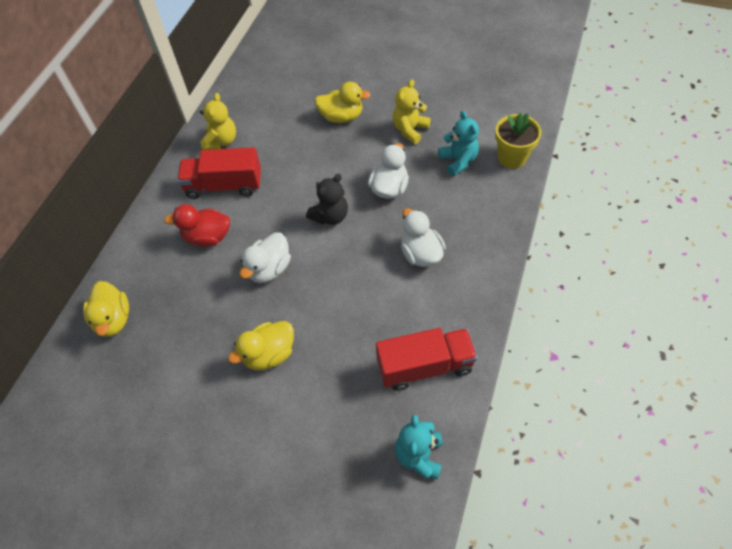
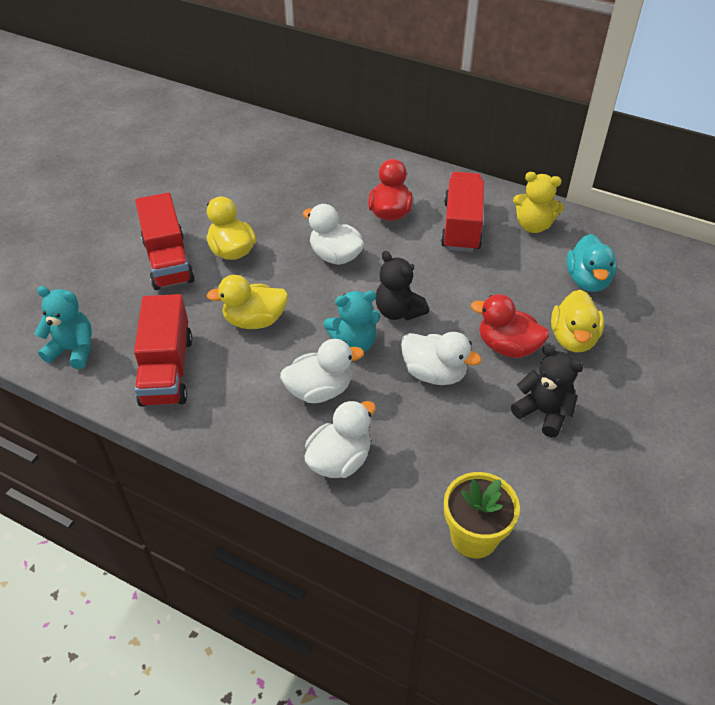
camera: 95 degrees right, 10 degrees down
(113, 319) = (308, 155): yellow duck -> yellow duck (254, 320)
(282, 110) = (587, 280): none -> turquoise duck
(288, 408) = (168, 261): none -> red truck
(355, 150) = (507, 347): none -> red duck
(410, 130) = (543, 412): yellow teddy bear -> black teddy bear
(458, 161) = (474, 461): turquoise teddy bear -> turquoise teddy bear (354, 343)
(478, 231) = (339, 460): none -> white duck

